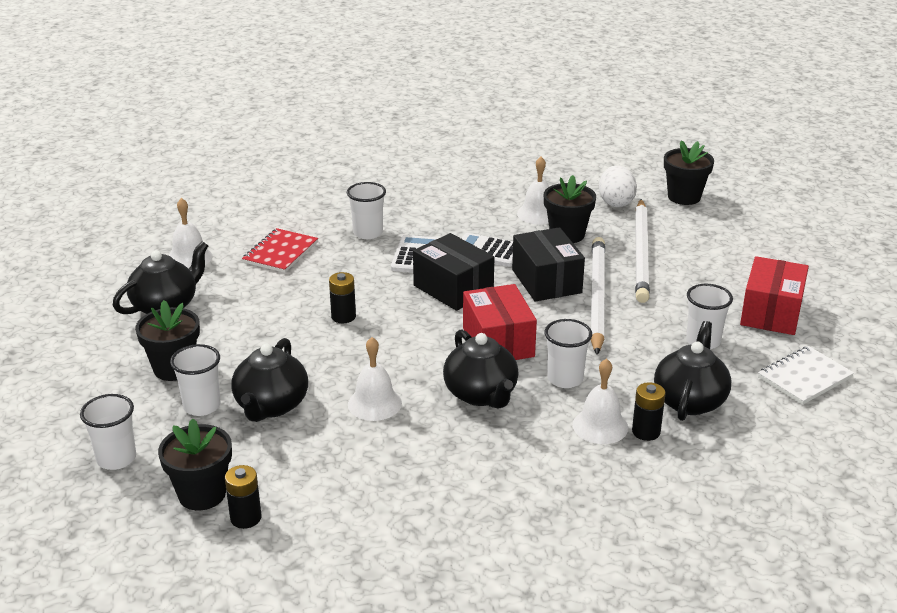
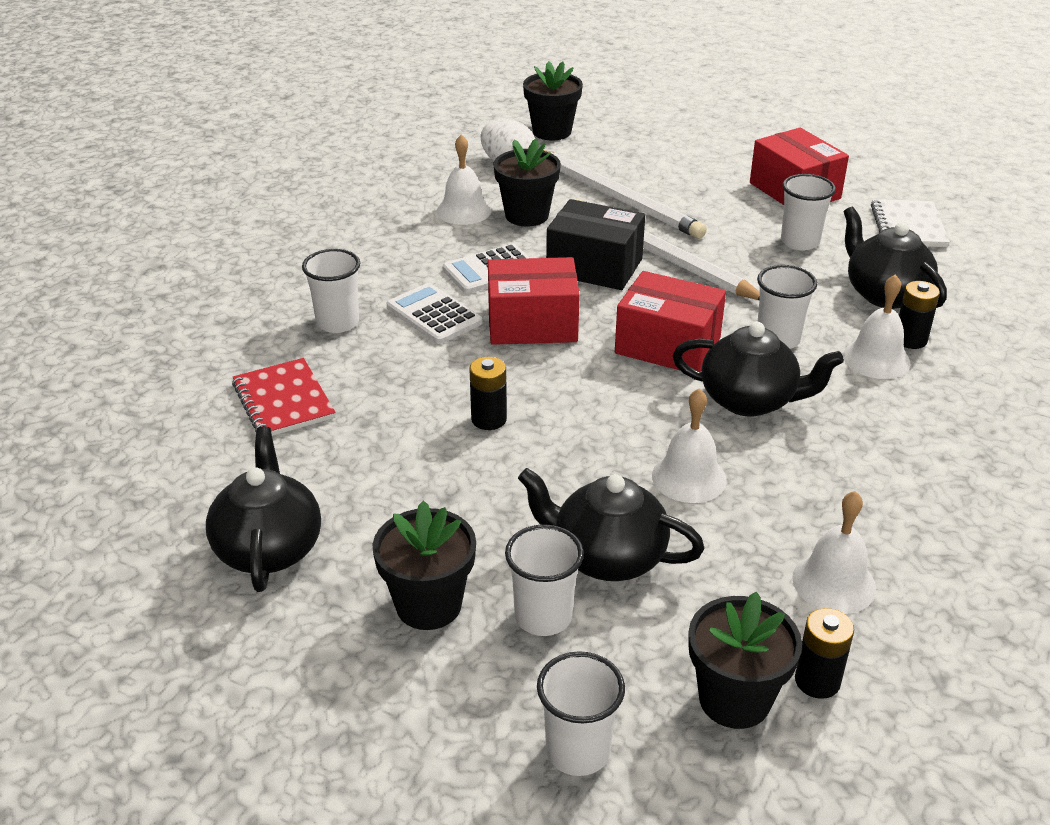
camera: 50 degrees left, 5 degrees up
(189, 257) = (180, 477): white bell -> white bell (834, 583)
(271, 405) = (607, 557): black teapot -> black teapot turned 150 degrees clockwise
(453, 289) = (532, 324): black box -> red box

